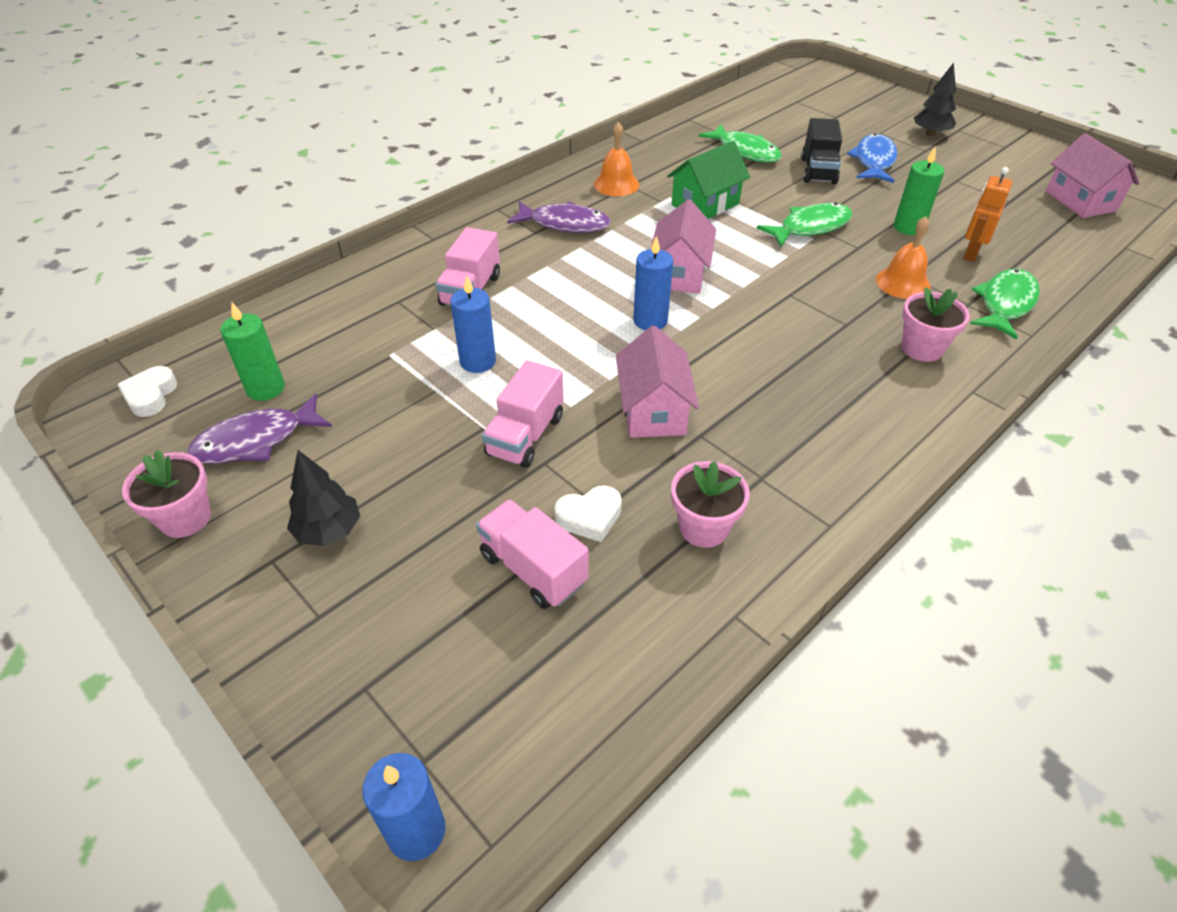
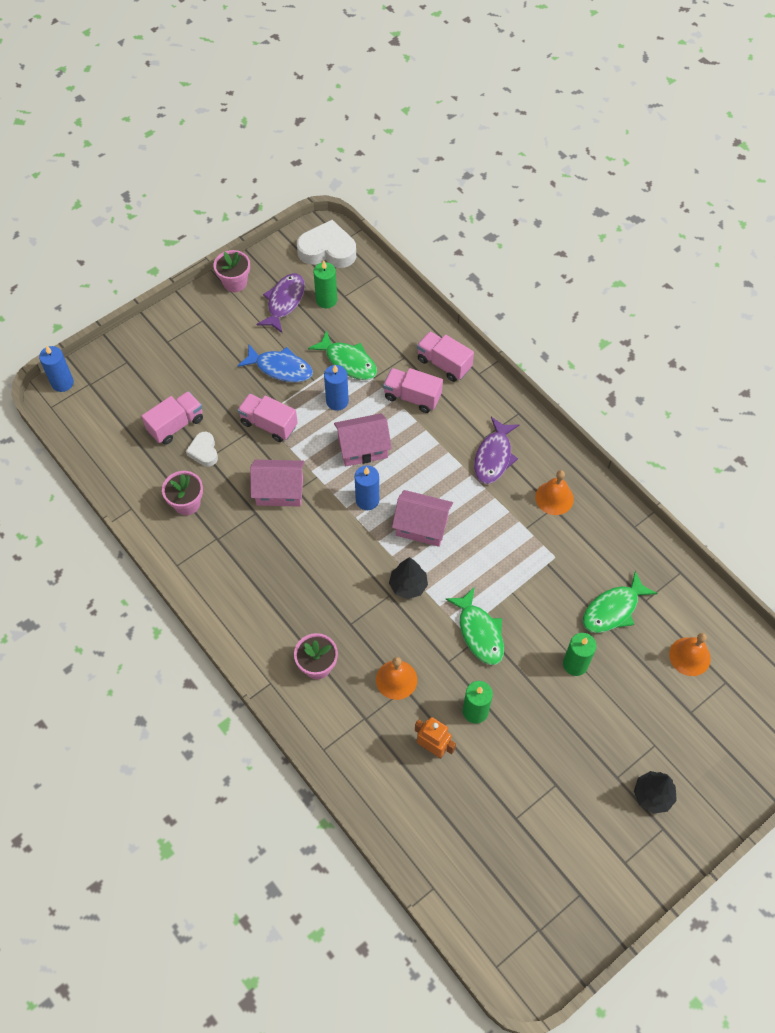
camera: 95 degrees right, 15 degrees up
(150, 396) = (327, 250): white heart -> white heart, size x1.81
(255, 441) = (284, 302): purple fish -> purple fish turned 45 degrees clockwise
(329, 531) = (216, 340): black tree -> black tree (408, 586)
(414, 266) = (444, 364): none -> pink truck
(705, 204) = (519, 560): green house -> none
(779, 116) = (689, 656): none -> orange bell
(818, 171) = (575, 664): black truck -> green candle
(873, 161) = (594, 719): blue fish -> blue fish (280, 368)
(1005, 304) = (362, 746): green fish -> green fish (348, 362)
(1080, 201) = (513, 887): pink house -> pink house (363, 448)

